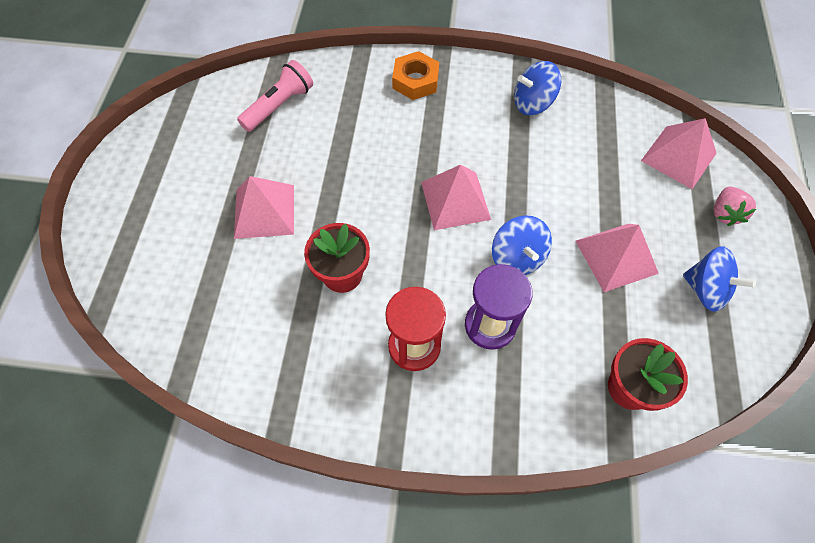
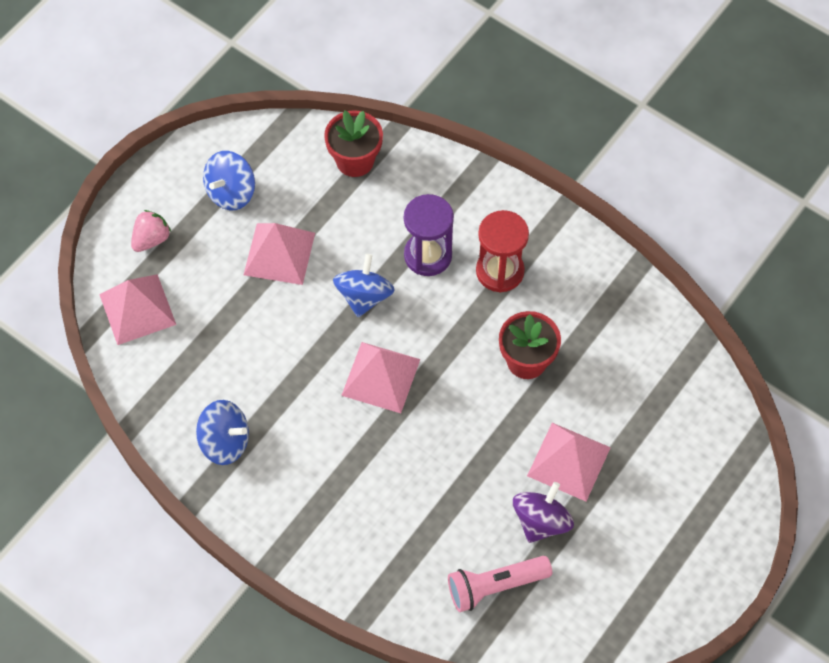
camera: 150 degrees left, 0 degrees up
(266, 159) = (541, 521): none -> purple spinning top
(415, 81) = (327, 539): orange nut -> none
(705, 289) = (231, 192): blue spinning top -> blue spinning top turned 120 degrees counterclockwise

